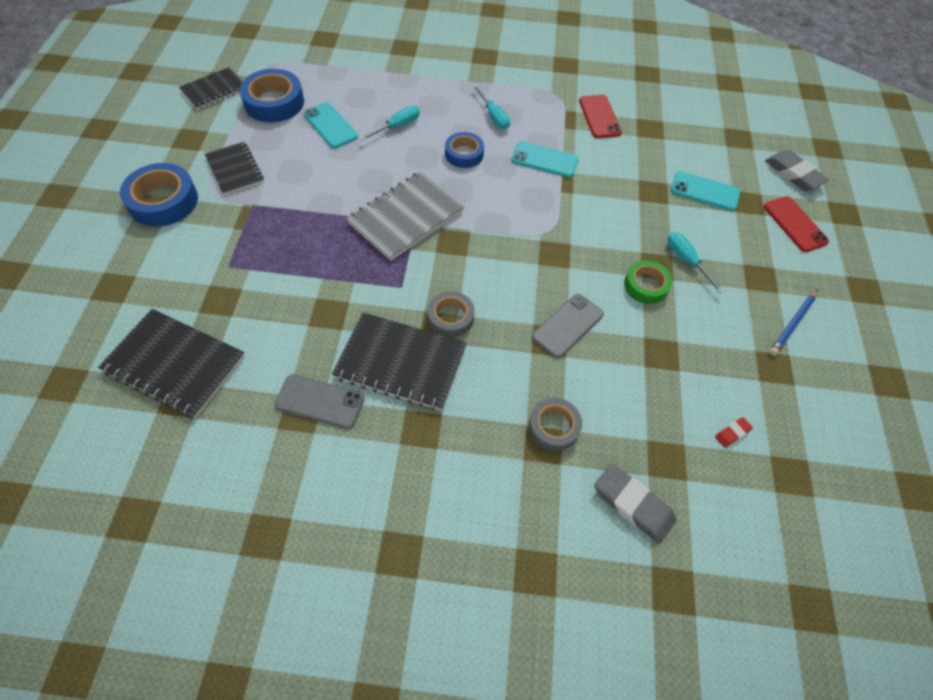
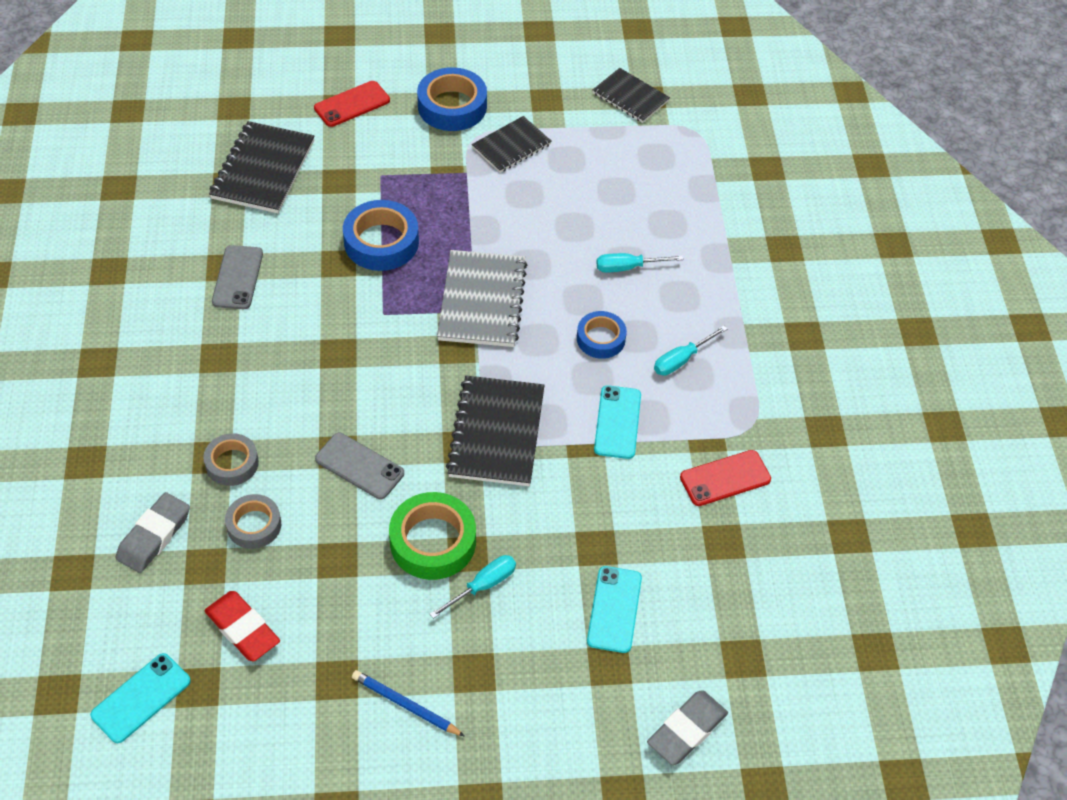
camera: 80 degrees right, 5 degrees down
(274, 102) = (629, 151): blue tape -> blue tape (381, 242)
(330, 126) = (607, 207): turquoise phone -> turquoise phone (141, 698)
(397, 126) = (628, 267): turquoise screwdriver -> turquoise screwdriver turned 135 degrees clockwise
(401, 363) = (289, 329): black notebook -> black notebook (496, 433)
(406, 217) = (482, 301): grey notebook -> grey notebook turned 60 degrees clockwise
(450, 317) = (351, 361): grey tape -> grey tape (254, 525)
(646, 285) = (433, 541): green tape -> green tape, size x1.59
(732, 433) = (243, 629): red eraser -> red eraser, size x2.10
(795, 224) = (582, 723): red phone -> red phone (352, 104)

